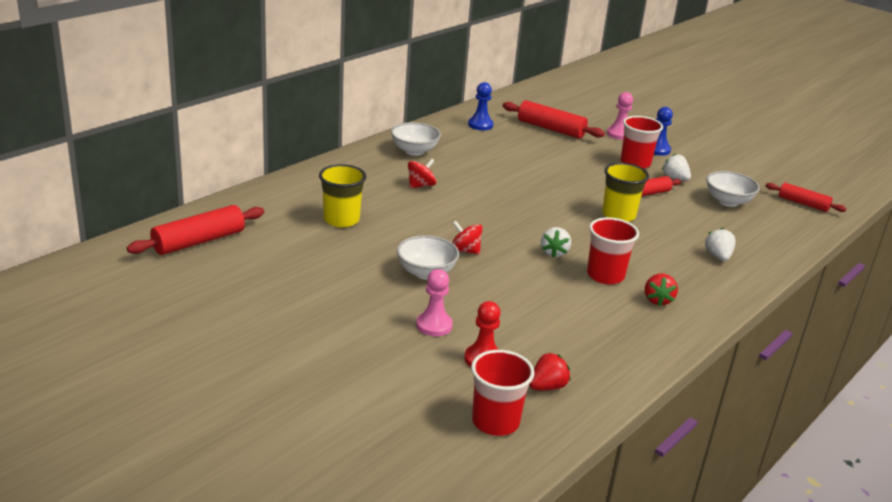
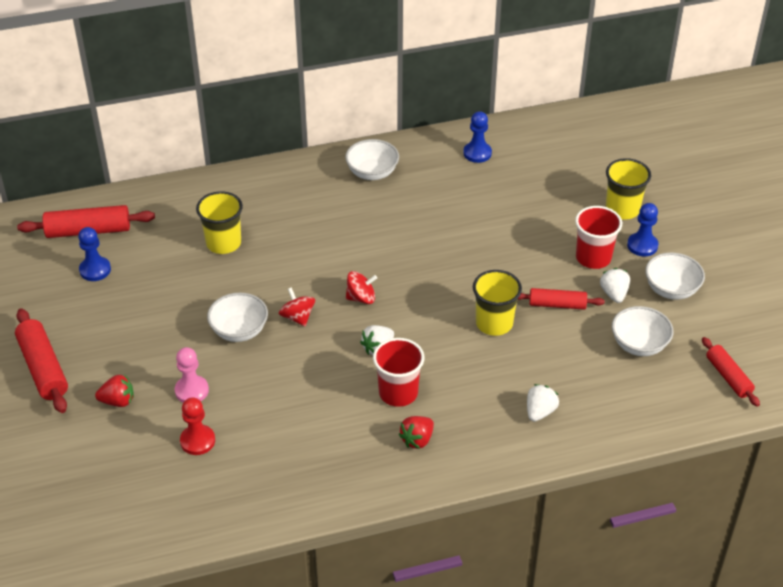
camera: 35 degrees right, 15 degrees up
(238, 267) = (95, 270): none -> blue pawn
(421, 185) = (334, 222): red spinning top -> red spinning top (361, 298)
(495, 422) = (148, 504): red cup -> none
(547, 387) = (221, 489): red strawberry -> red strawberry (118, 401)
(551, 129) = (550, 180): red rolling pin -> red rolling pin (43, 368)
(619, 134) = (622, 209): pink pawn -> yellow cup
(706, 168) = (671, 289): none -> white bowl

